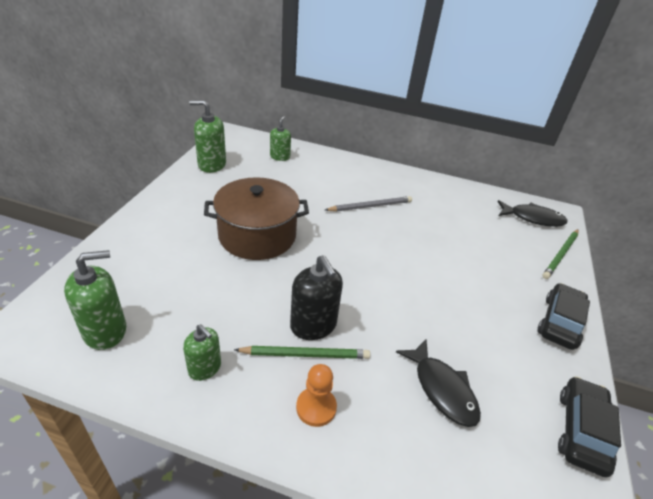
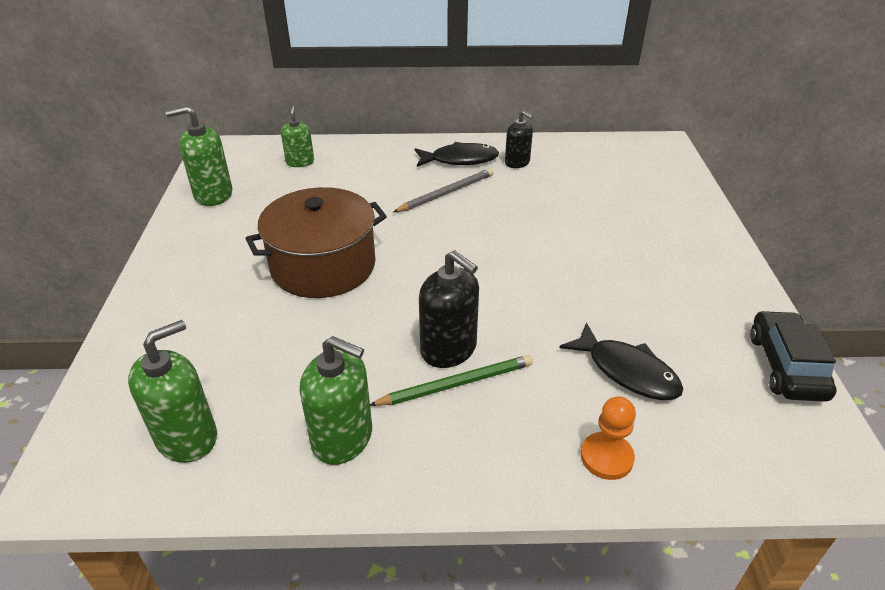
camera: 15 degrees left, 0 degrees up
(205, 368) = (342, 438): green soap dispenser -> green soap dispenser, size x1.56
(316, 407) = (498, 436): orange pawn -> orange pawn (606, 457)
(434, 197) = (517, 162): none -> black soap dispenser
(532, 218) = (638, 158): black fish -> black fish (460, 160)
(560, 322) = (717, 263): black car -> none
(561, 255) = (686, 190): green pencil -> none

